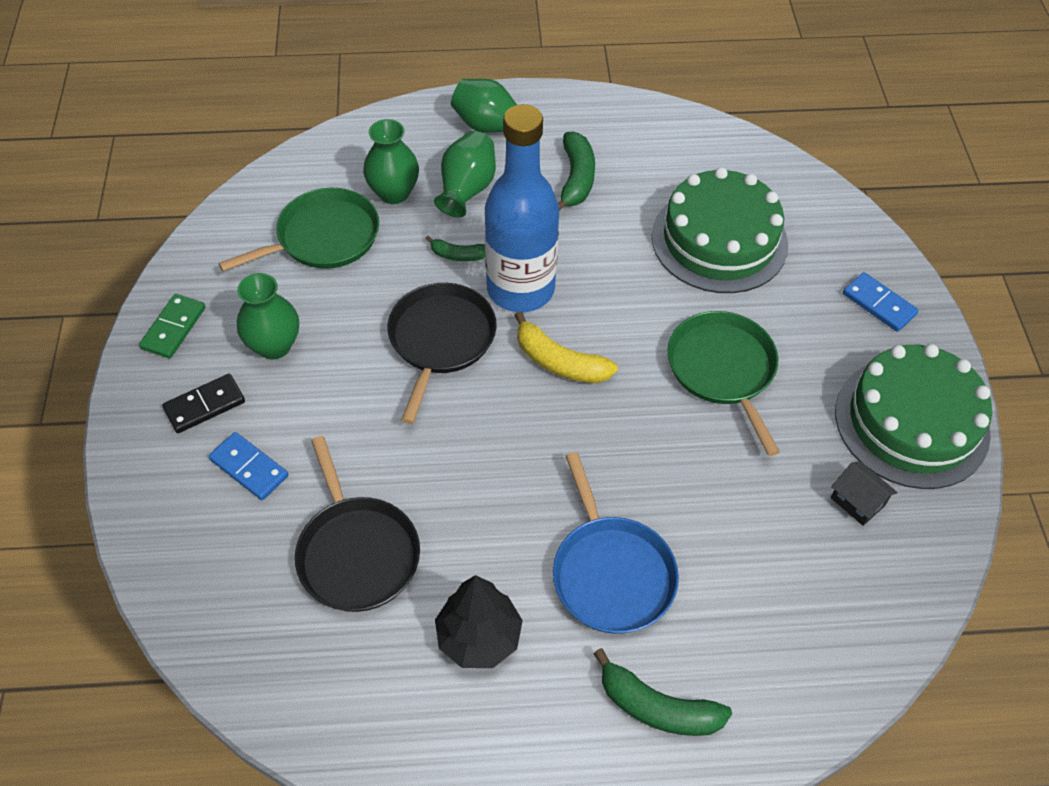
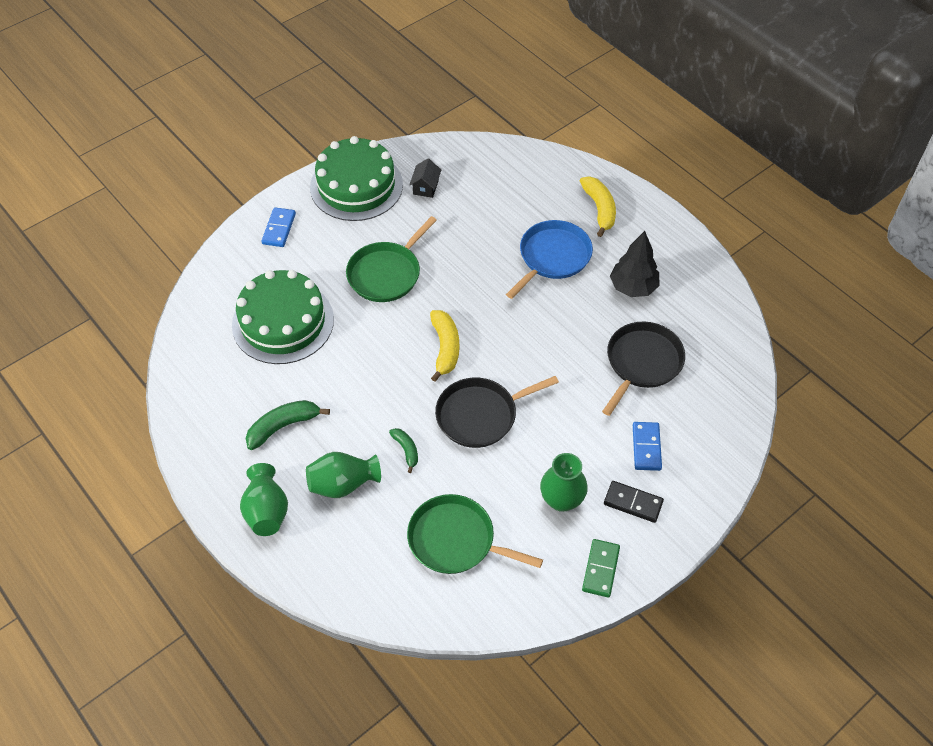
camera: 125 degrees left, 0 degrees up
(173, 328) = (601, 569): green domino -> green domino turned 60 degrees counterclockwise
(394, 193) = (381, 527): green vase -> none
(520, 289) = (406, 399): blue bottle -> none
(657, 707) = (599, 209): green banana -> yellow banana

